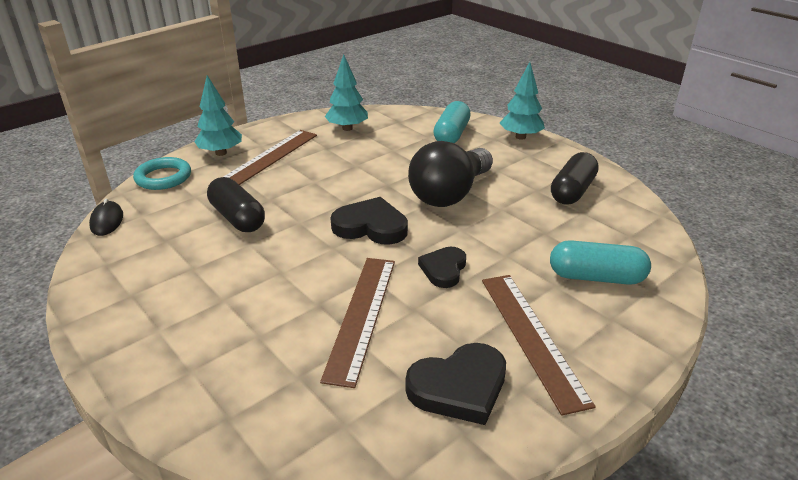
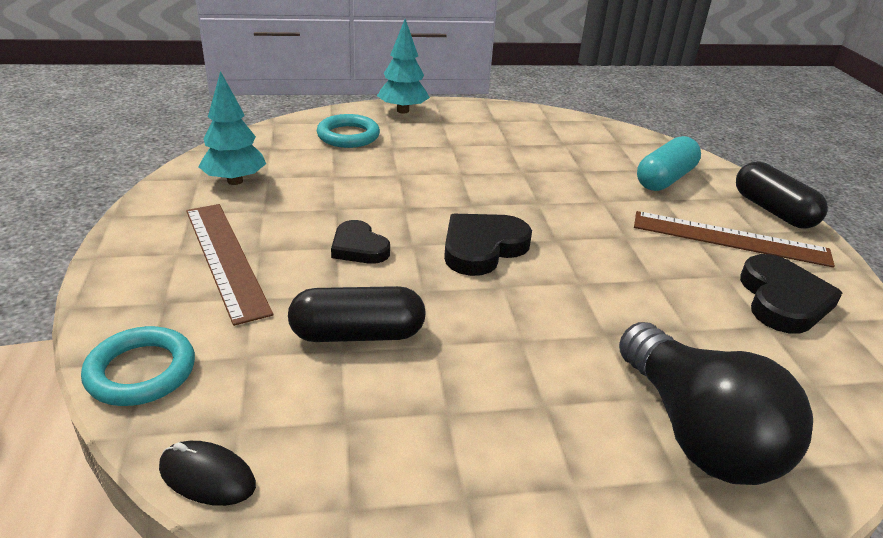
camera: 60 degrees left, 0 degrees up
(221, 153) = (146, 293): turquoise tree -> none
(361, 316) = (646, 313): brown ruler -> none
(443, 269) = (600, 238): black heart -> black heart (359, 247)
(450, 194) = (467, 183): black light bulb -> black light bulb (697, 432)
(451, 135) = (348, 136): turquoise capsule -> turquoise ring
(572, 191) = (527, 132): black capsule -> black capsule (773, 211)

